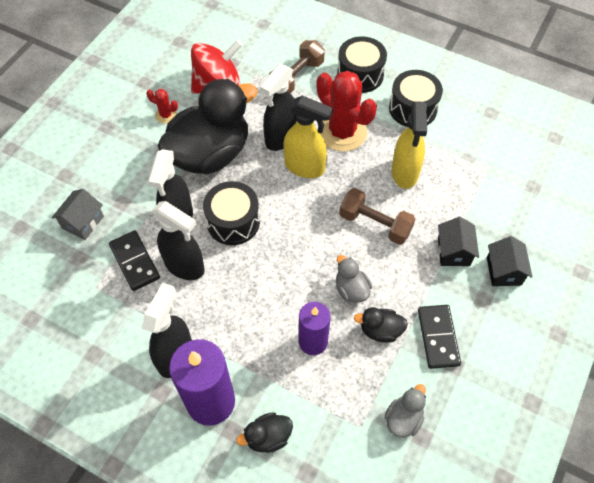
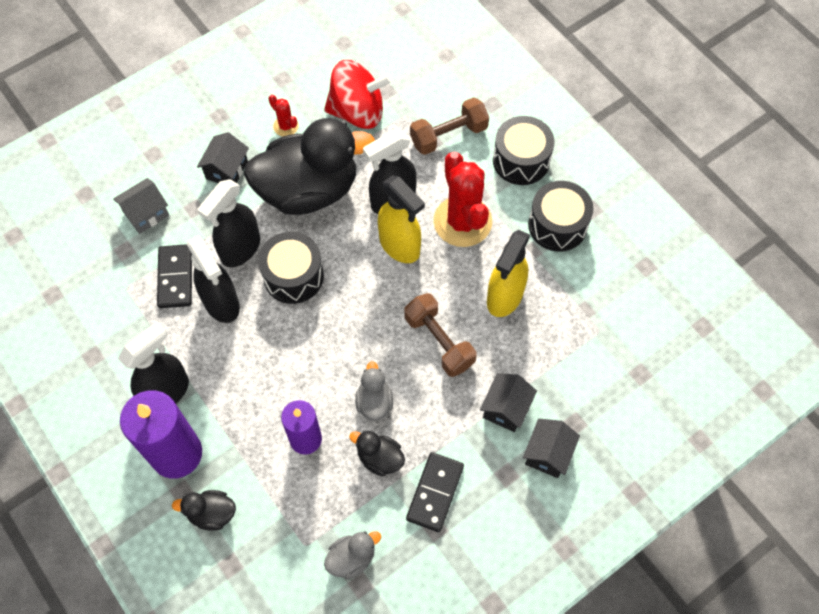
camera: 25 degrees right, 5 degrees up
(134, 164) = (227, 170): none -> black house

